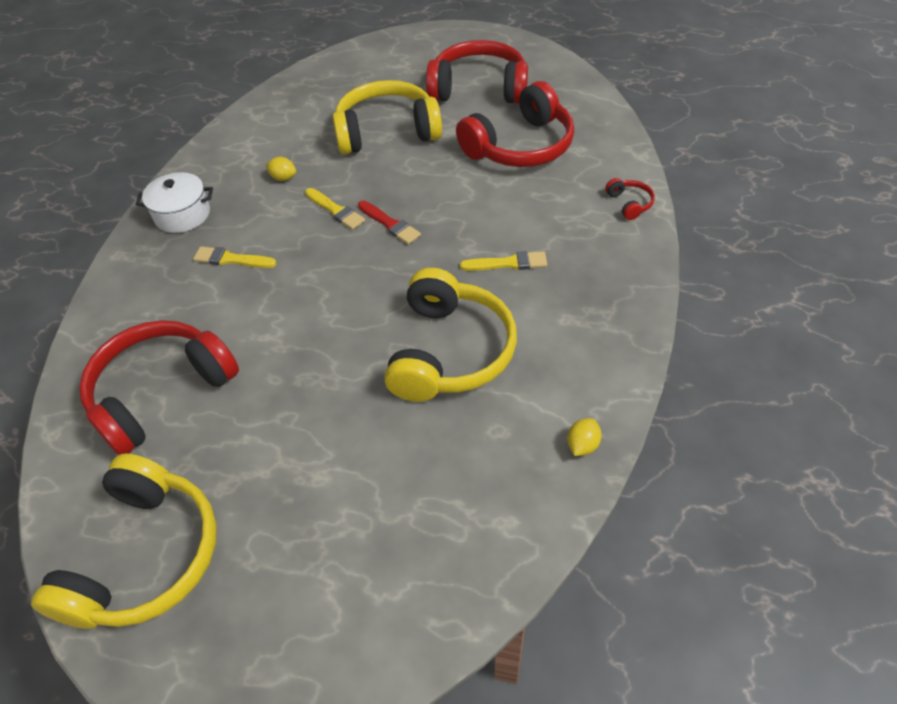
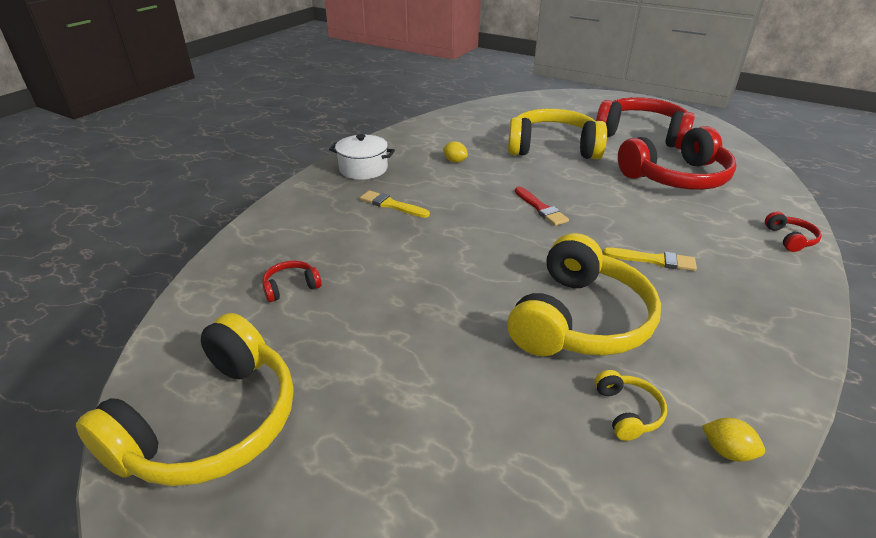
camera: 15 degrees right, 15 degrees down
(161, 393) = (291, 287): red headphones -> red headphones, size x0.41
(336, 210) = (493, 190): yellow brush -> none
(502, 433) = (627, 412): none -> yellow headphones
(582, 445) = (727, 451): yellow lemon -> yellow lemon turned 75 degrees clockwise

